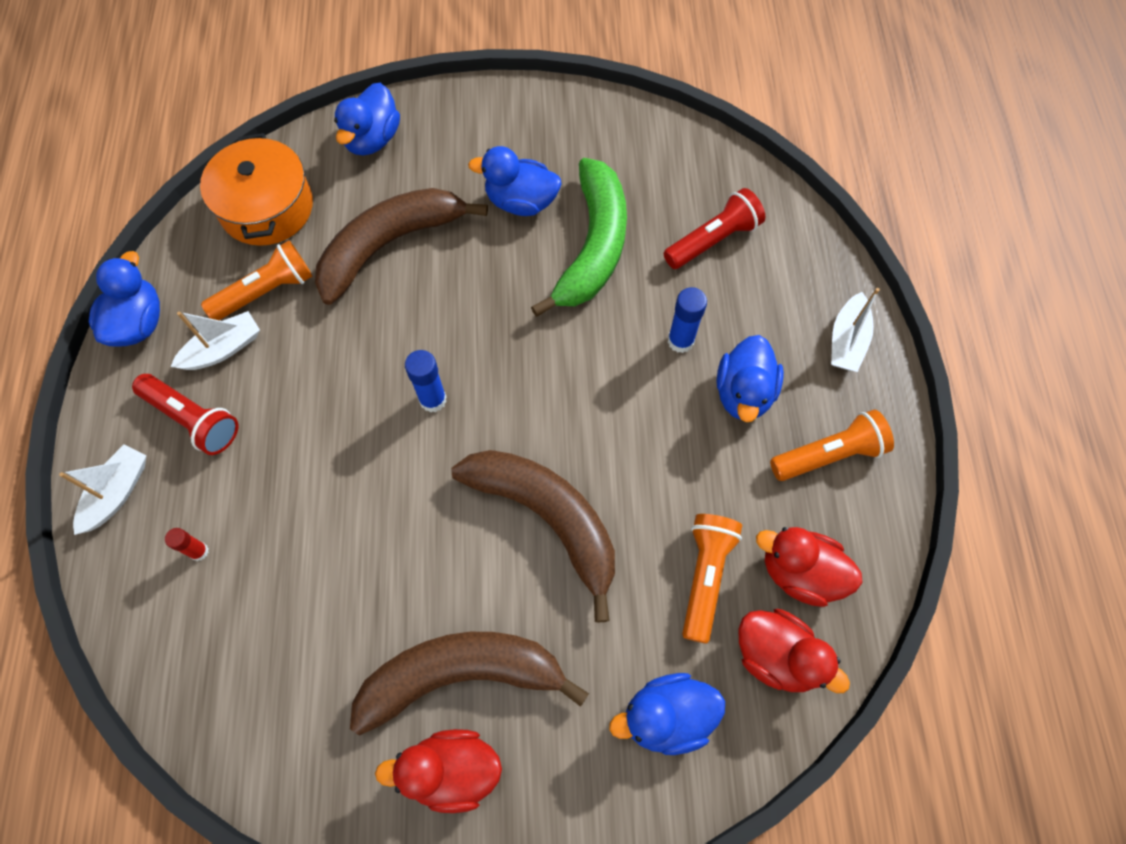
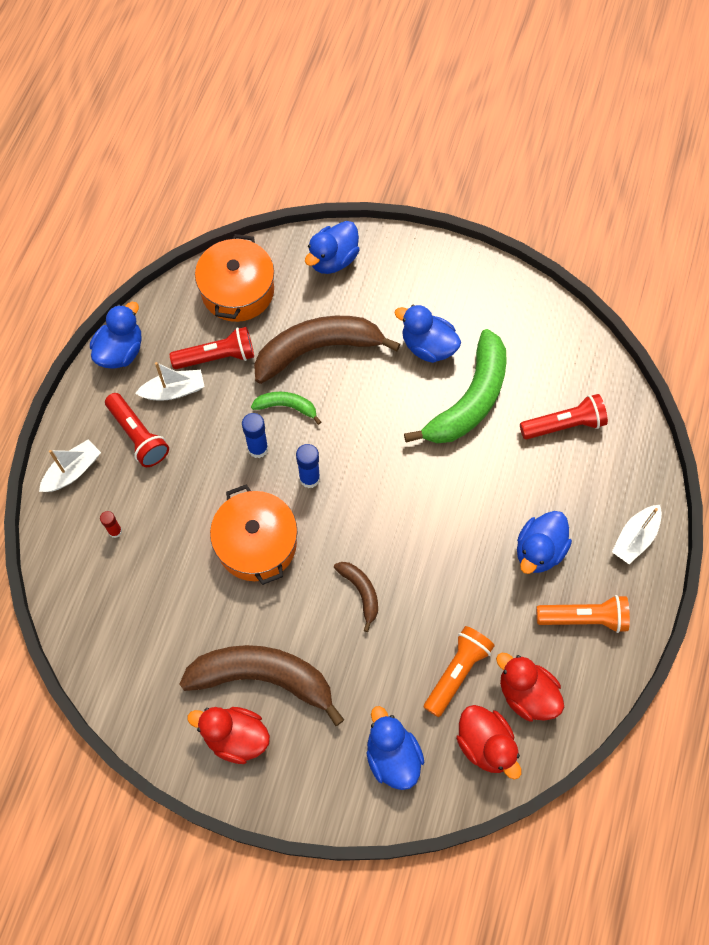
camera: 20 degrees right, 0 degrees up
(266, 292) = (217, 357): orange flashlight -> red flashlight
(374, 323) = (287, 407): none -> green banana
(393, 503) = (256, 543): none -> orange pot
(548, 518) = (361, 592): brown banana -> brown banana, size x0.48
(666, 716) = (392, 756): blue duck -> blue duck turned 60 degrees clockwise
(680, 341) = (507, 495): blue glue stick -> blue glue stick (258, 448)

